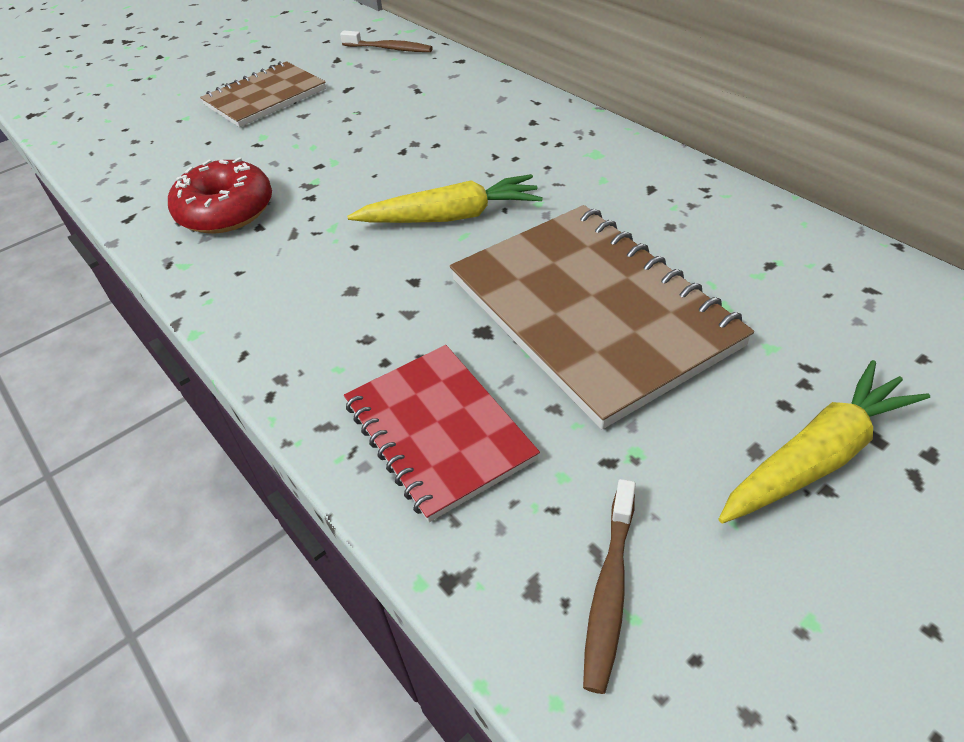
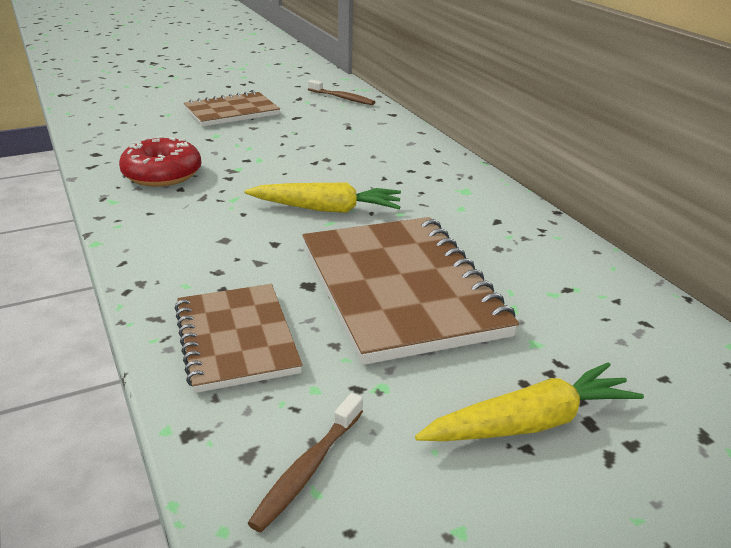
camera: 10 degrees right, 15 degrees down
(438, 431) = (236, 339): red notebook -> brown notebook

